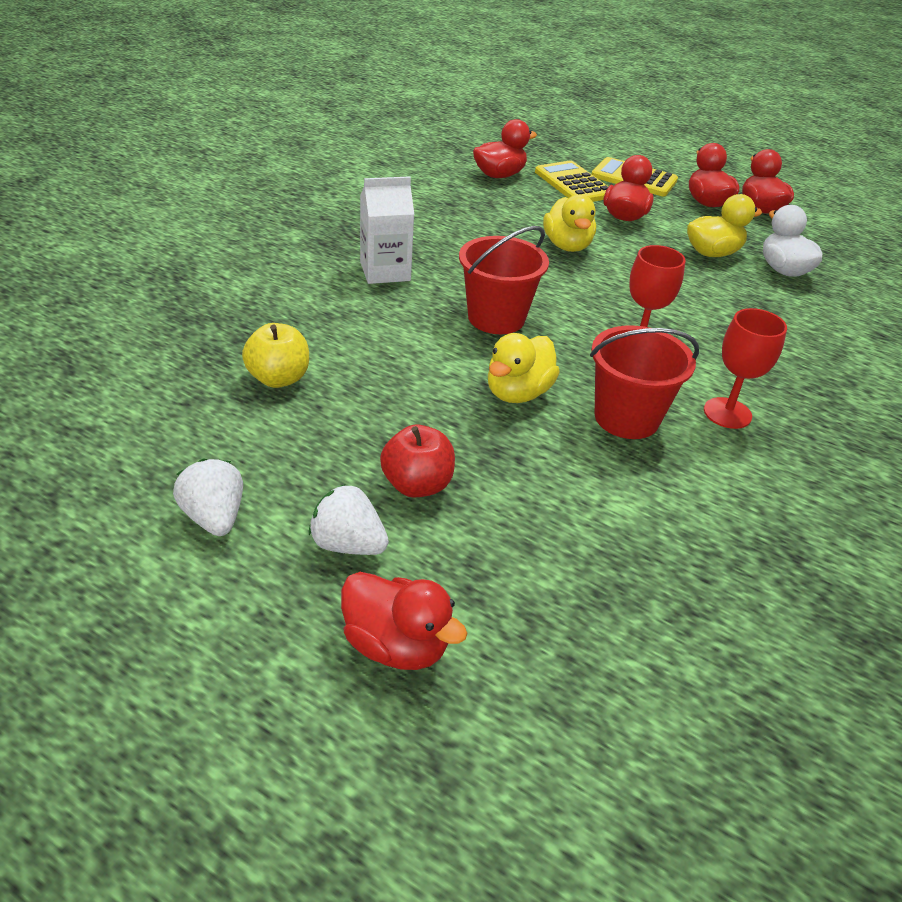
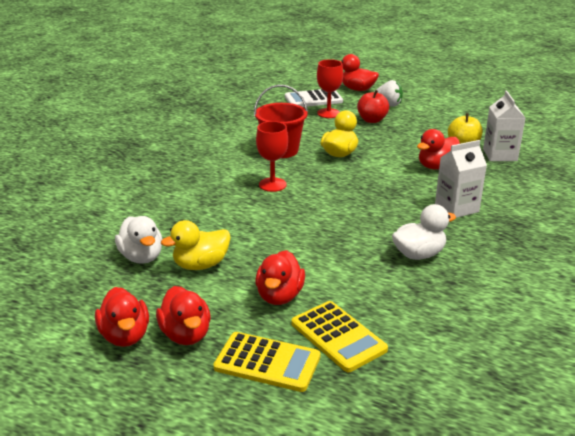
camera: 175 degrees right, 10 degrees down
(214, 517) = (442, 106): white strawberry -> none
(234, 347) = (500, 155): none -> white carton
(468, 229) = (419, 254): none -> white duck
(496, 318) = (366, 188): red bucket -> none
(499, 175) = (424, 334): red duck -> red duck (436, 166)
(539, 605) = (313, 99): none -> white calculator
(567, 246) = (330, 251): yellow duck -> none
(727, 413) = (225, 158): red goblet -> red goblet (328, 113)

